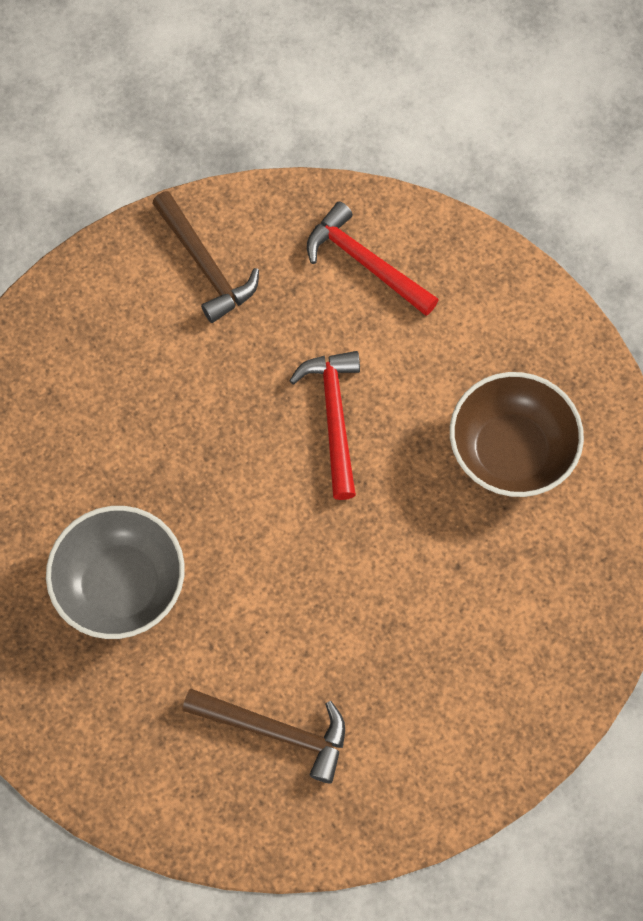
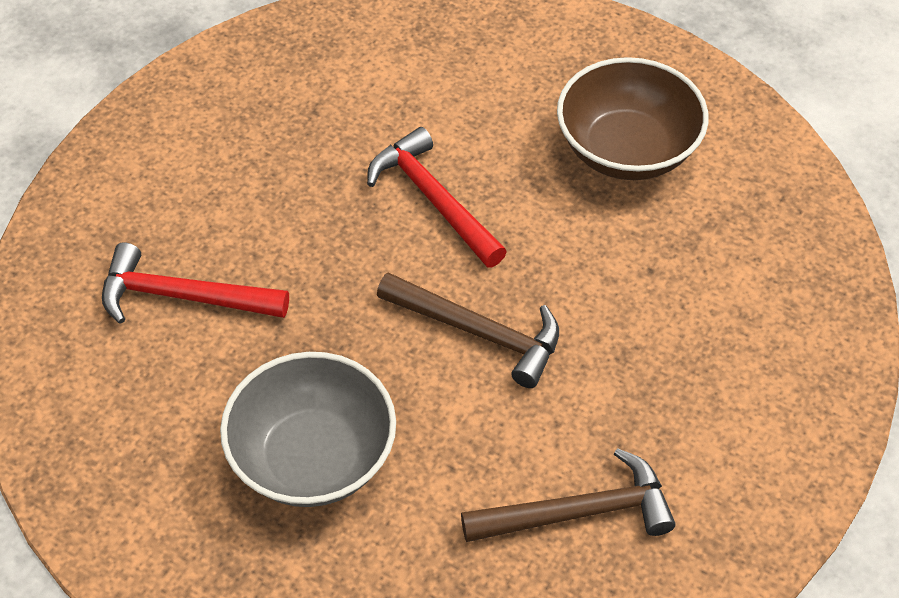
camera: 30 degrees left, 15 degrees down
(205, 265) = (207, 128): brown hammer -> brown hammer (479, 333)
(365, 263) = (371, 59): red hammer -> red hammer (183, 296)

